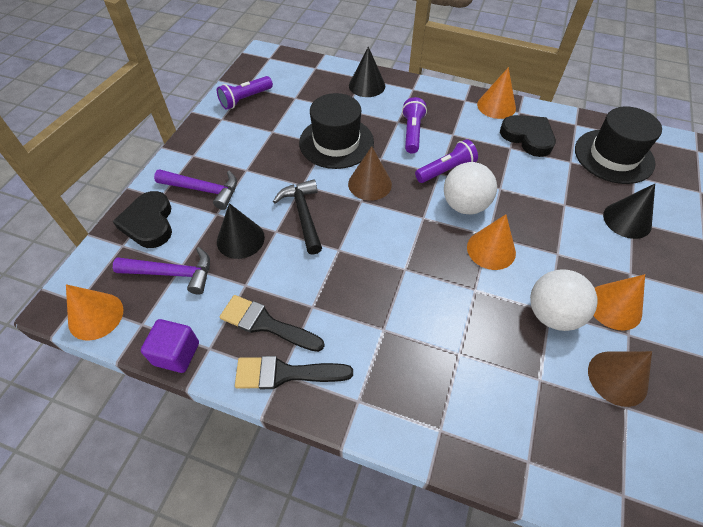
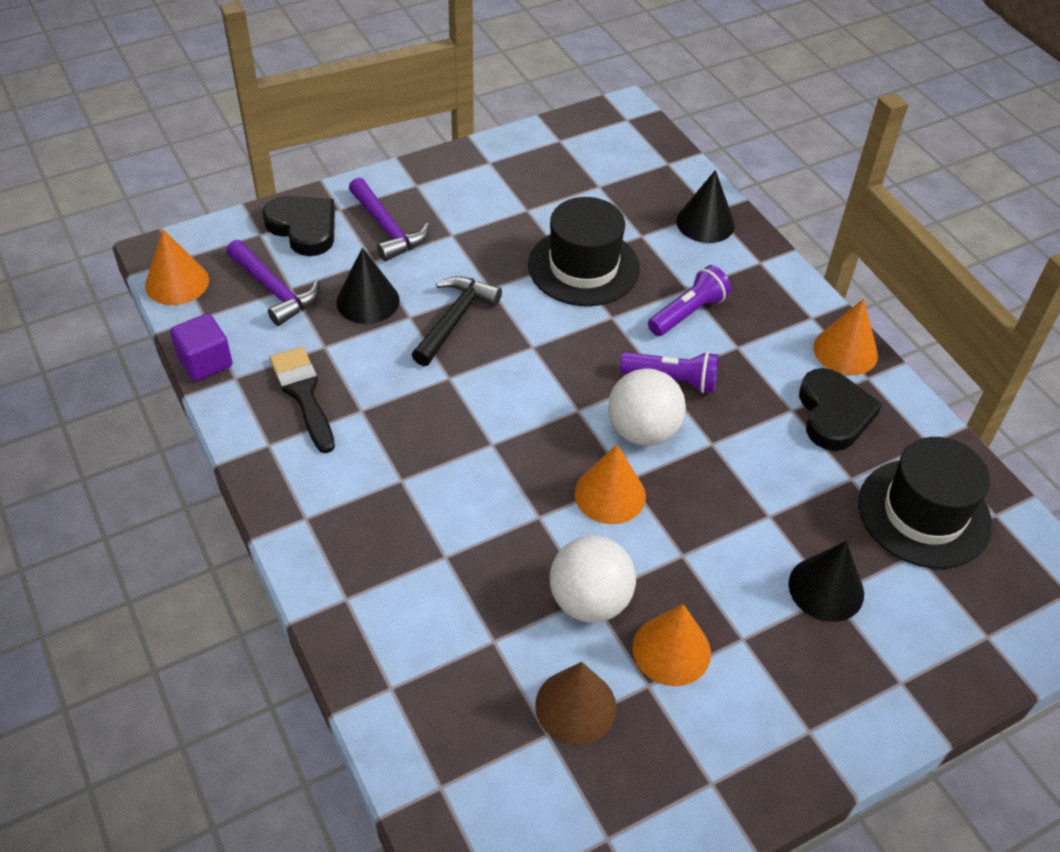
camera: 40 degrees right, 5 degrees down
(149, 223) = (304, 228): black heart -> black heart turned 105 degrees clockwise
(245, 99) = (540, 155): purple flashlight -> none
(285, 373) = (272, 447): black brush -> none
(370, 184) = (564, 336): brown cone -> none

